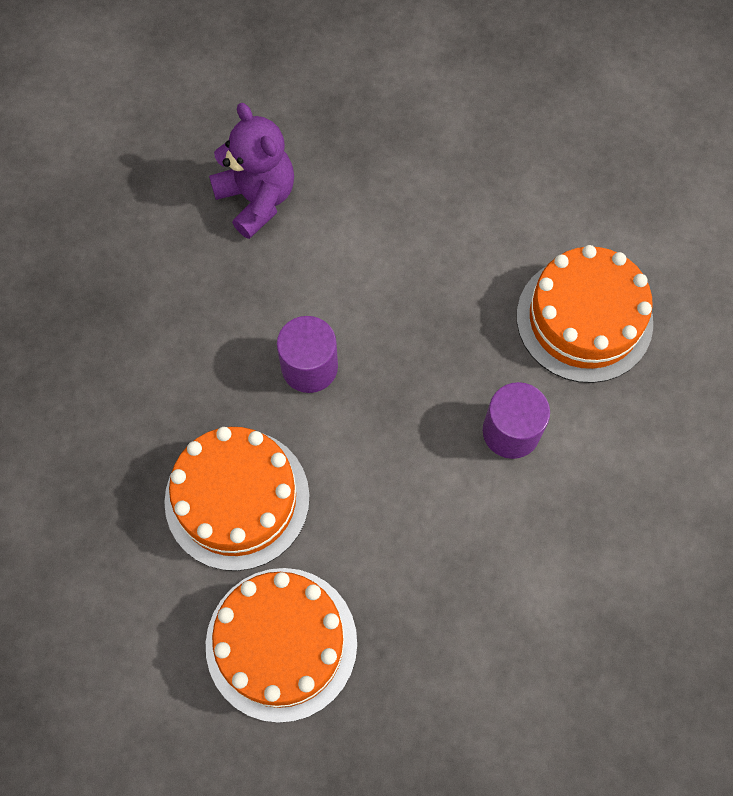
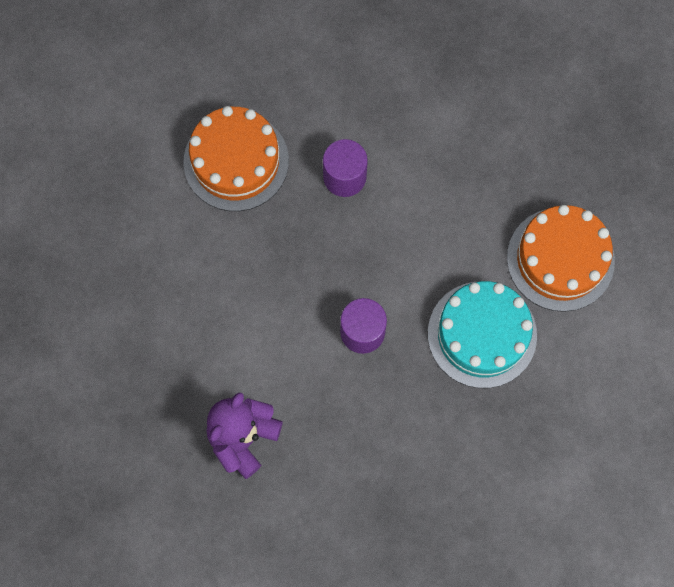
camera: 115 degrees left, 5 degrees up
(237, 499) = (482, 334): orange cake -> turquoise cake

